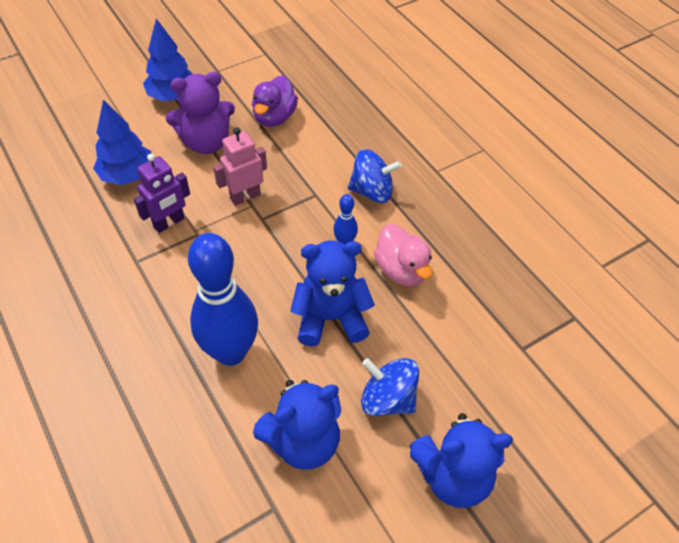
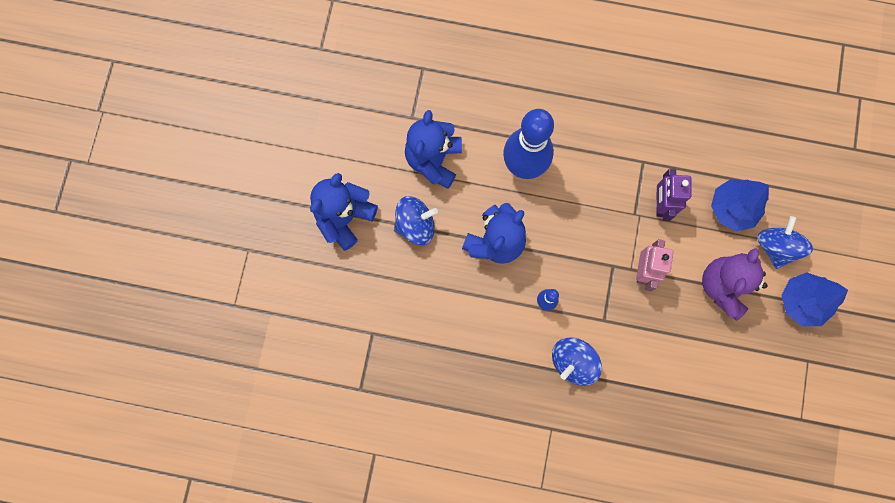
camera: 135 degrees right, 25 degrees up
(139, 132) = (775, 247): none -> blue spinning top
(274, 117) = (711, 359): purple duck -> none
(401, 270) = (491, 317): pink duck -> none

